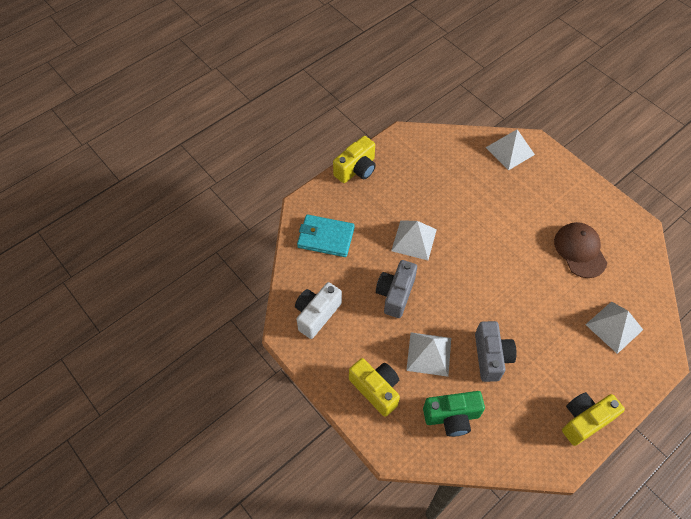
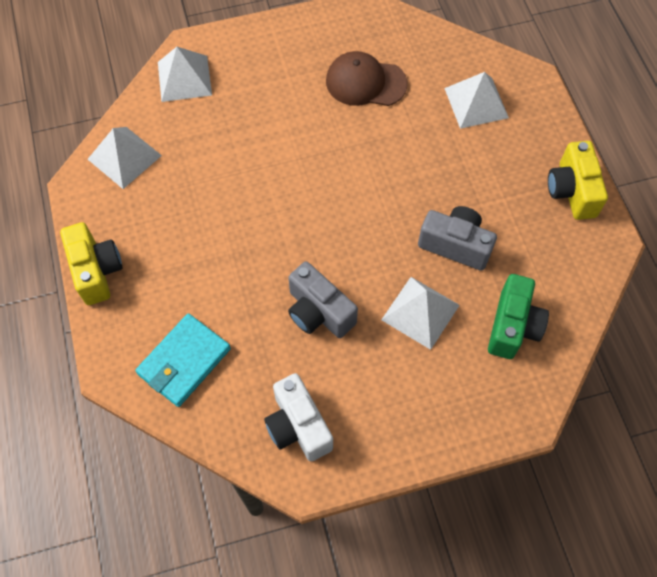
camera: 65 degrees left, 5 degrees up
(376, 389) = (440, 398): yellow camera -> none
(414, 240) = (251, 252): white pyramid -> white pyramid (124, 157)

